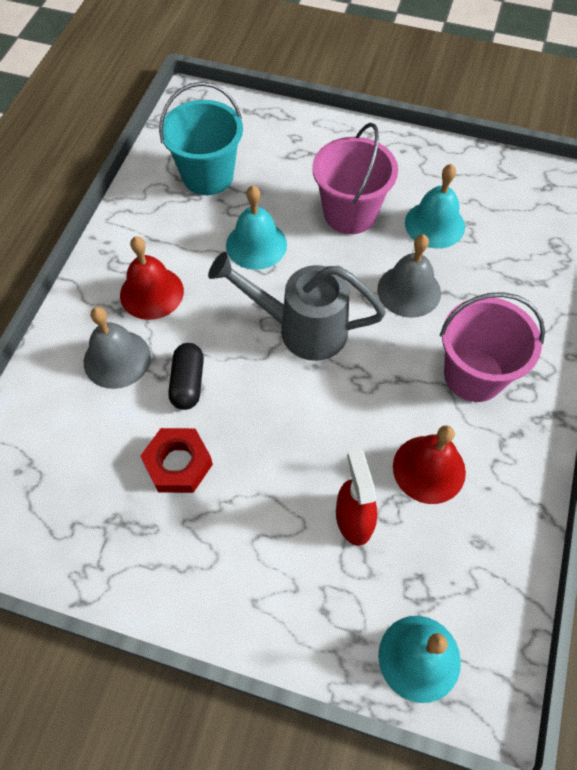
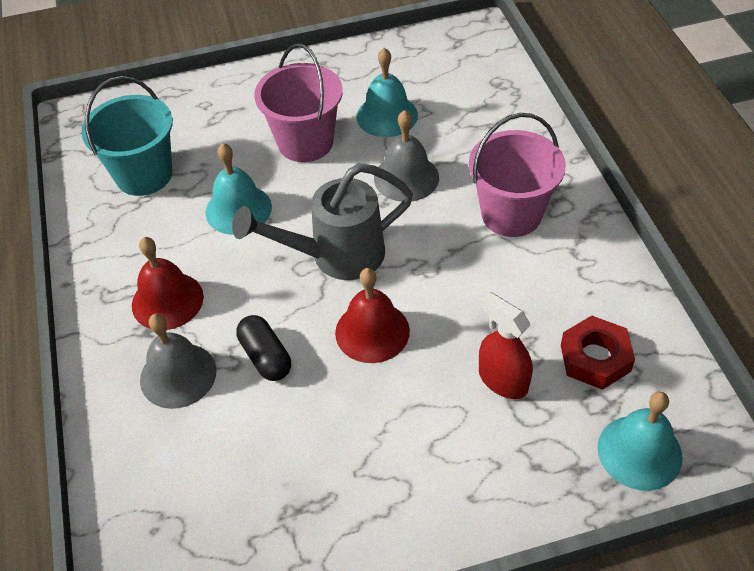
camera: 30 degrees left, 10 degrees down
(178, 464) = (311, 429): red nut -> red nut (595, 358)
(429, 469) = (532, 305): red bell -> red bell (372, 331)

